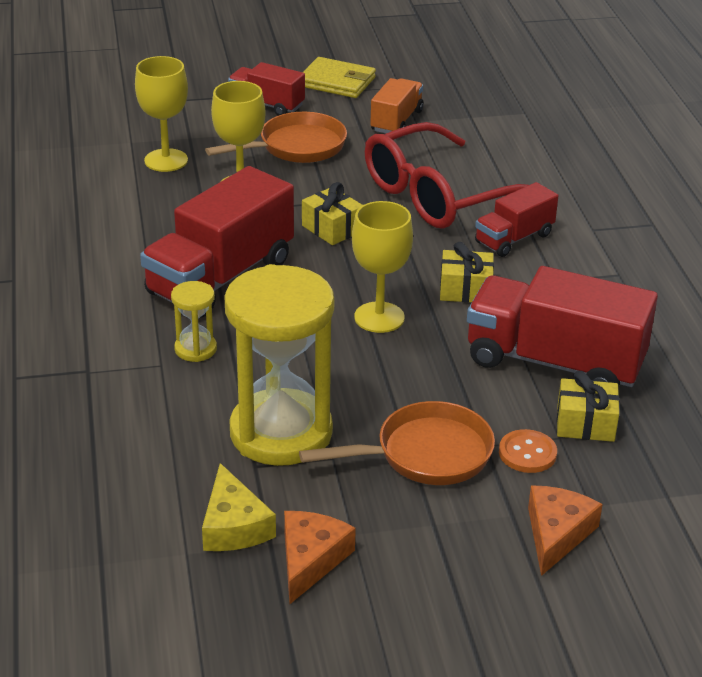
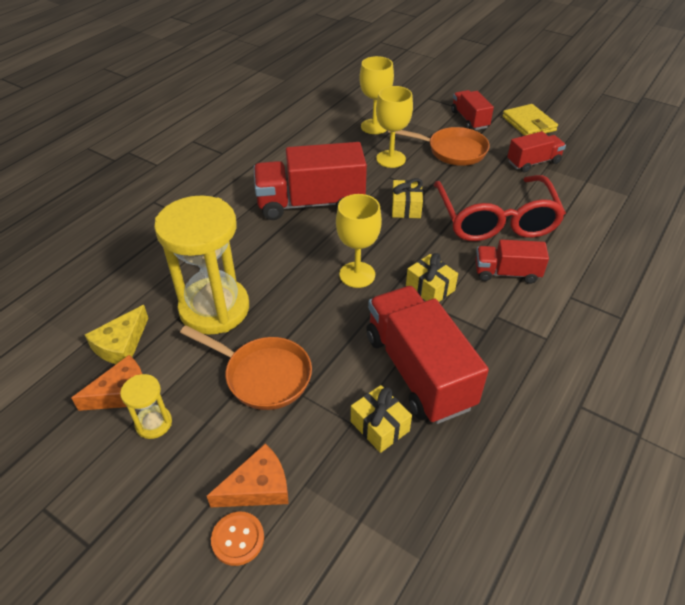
camera: 45 degrees right, 10 degrees up
(195, 349) = (244, 235): yellow hourglass -> yellow hourglass (154, 423)
(396, 121) = (533, 162): orange truck -> red truck
(438, 195) = (496, 220): red glasses -> red glasses turned 105 degrees counterclockwise
(527, 453) = (318, 419): orange button -> orange button (238, 539)

